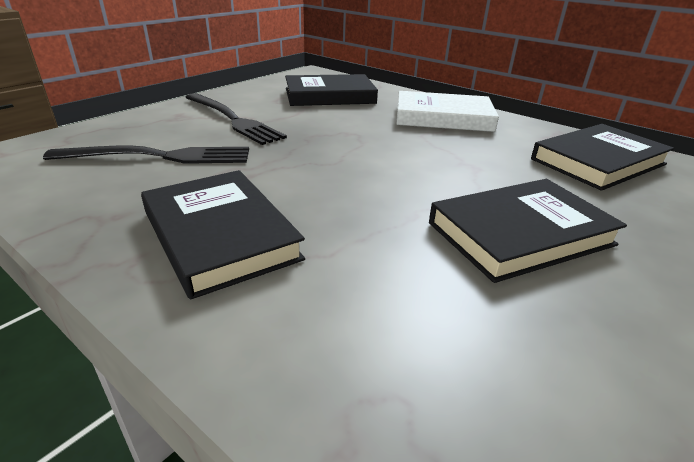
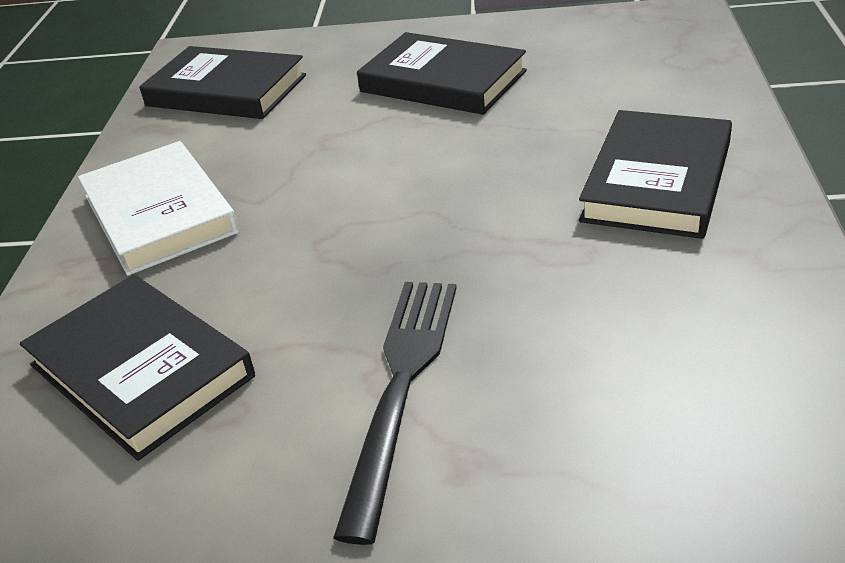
camera: 120 degrees left, 5 degrees up
(159, 156) = (612, 338): black fork -> none

